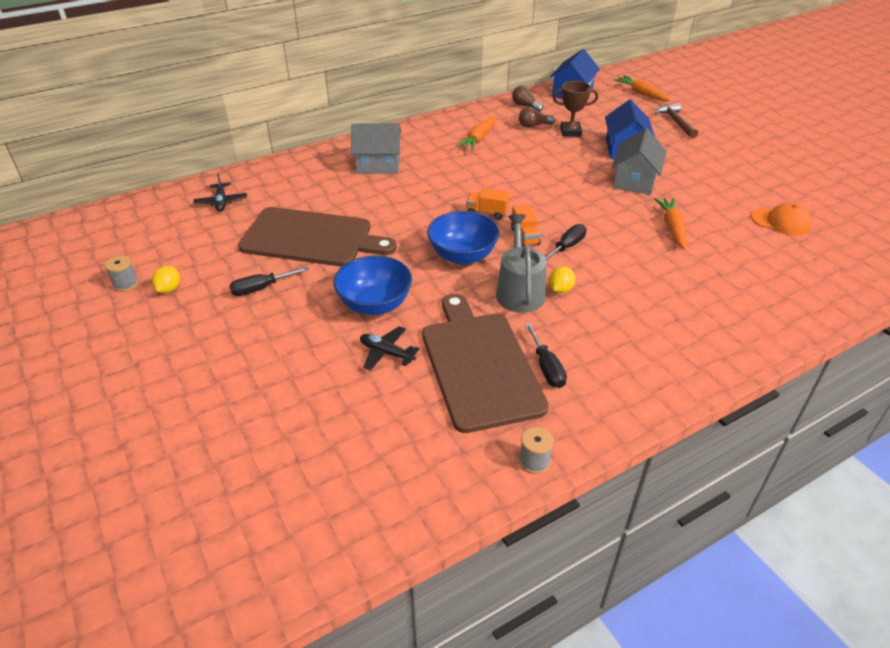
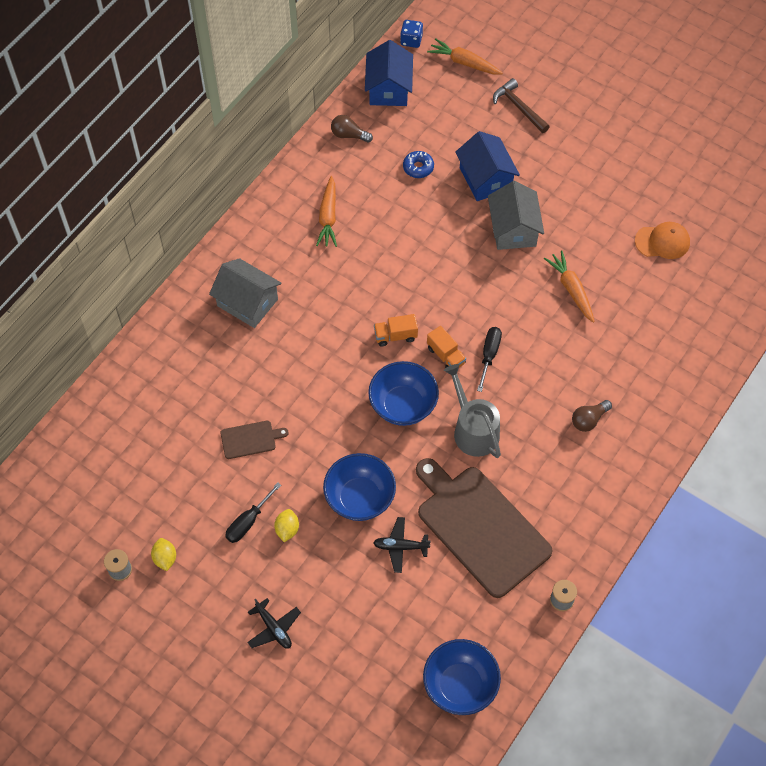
camera: 25 degrees left, 20 degrees up
(221, 202) = (125, 425): black plane -> black plane (274, 628)
(311, 238) = (250, 439): brown cutting board -> brown cutting board, size x0.43
(362, 500) = (460, 685): none -> blue bowl
(378, 164) = (247, 302): grey house -> grey house turned 60 degrees clockwise
(533, 126) = (375, 170): brown light bulb -> brown light bulb (589, 420)
(546, 367) = (532, 507): black screwdriver -> none
(560, 289) = (506, 413): yellow lemon -> yellow lemon (287, 529)
(570, 132) = (418, 167): brown trophy -> blue donut
(604, 77) = (411, 40): none -> blue dice

